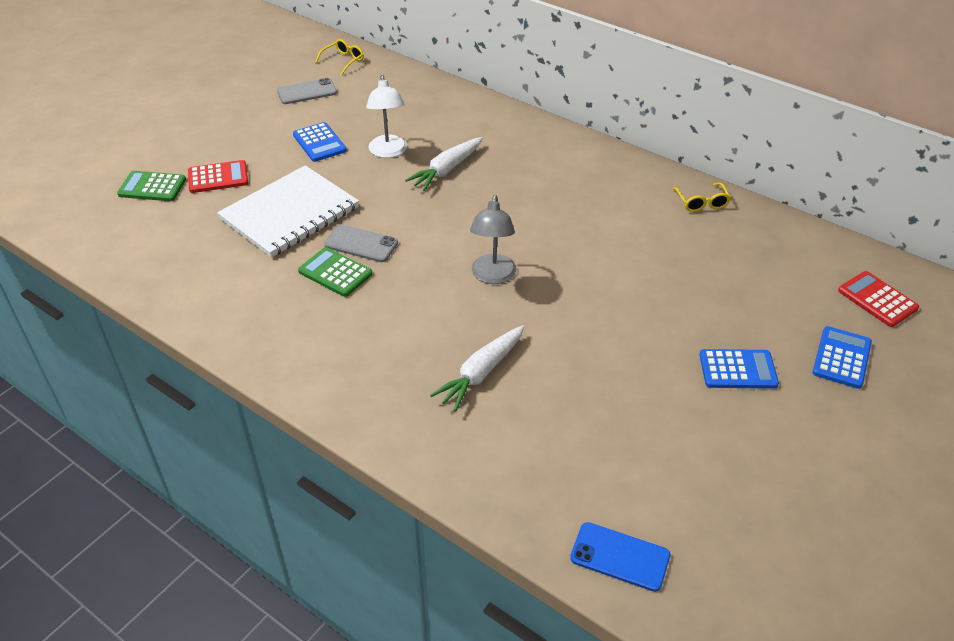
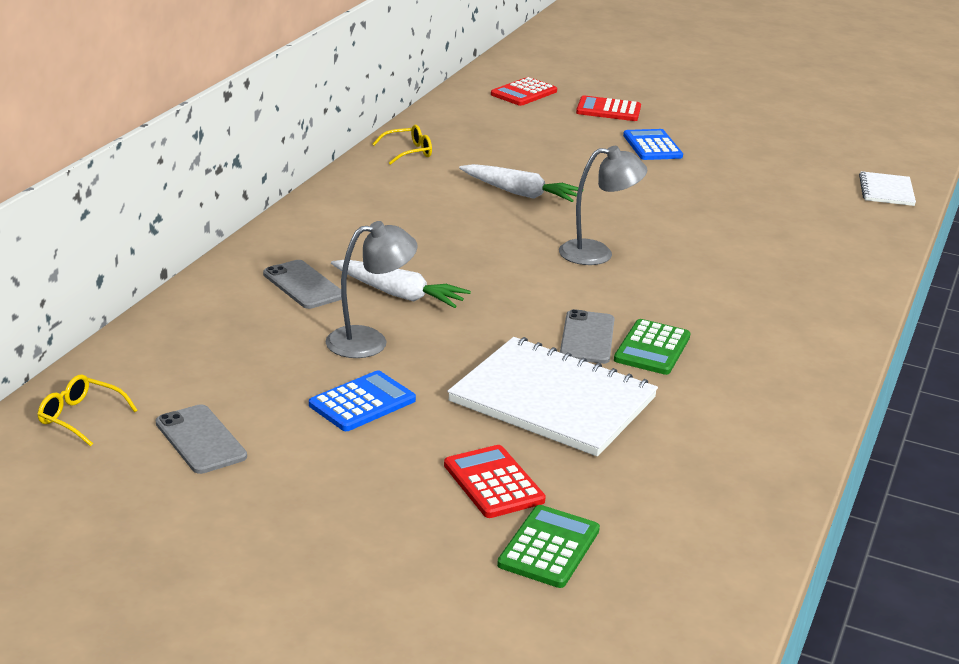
camera: 105 degrees left, 15 degrees down
(152, 187) = (549, 547): green calculator -> green calculator turned 150 degrees counterclockwise
(388, 152) = (369, 341): white lamp -> grey lamp
(468, 134) = (303, 285): none -> grey phone
(481, 373) = (745, 251): white carrot -> white carrot (520, 193)
(620, 557) = (886, 191): blue phone -> white notebook
(841, 358) = (608, 110): blue calculator -> red calculator

